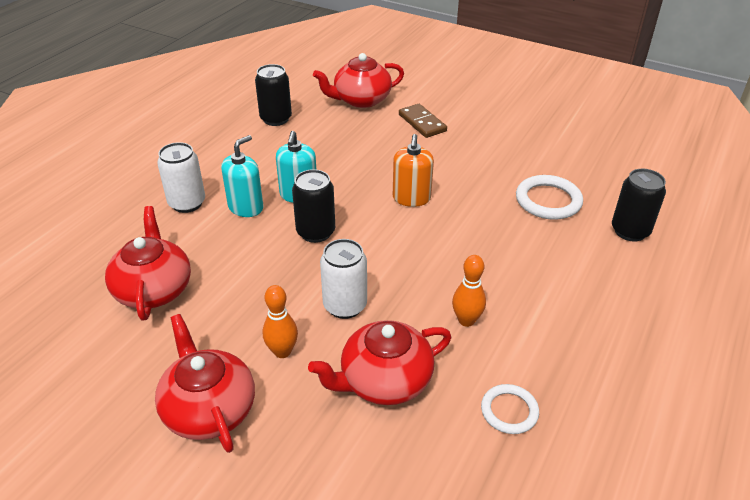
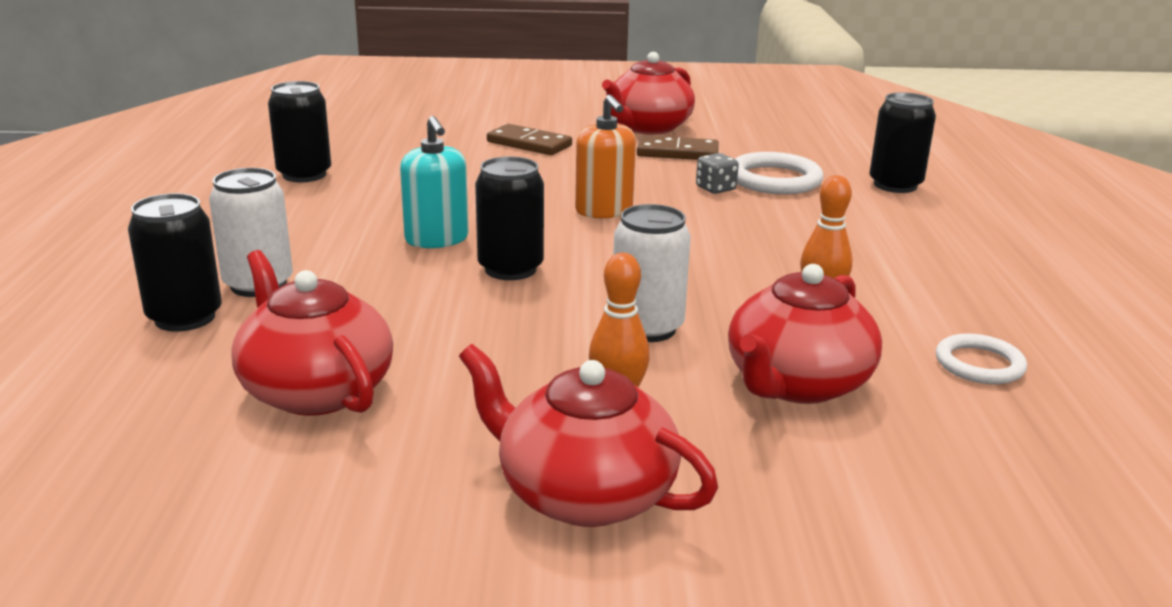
camera: 30 degrees left, 15 degrees down
(139, 217) = (185, 318): none -> black can
(246, 207) = (367, 268): turquoise soap dispenser -> none
(361, 100) = (415, 137): red teapot -> red teapot (648, 127)
(499, 198) = (715, 189): none -> grey dice
(508, 156) = (677, 153): none -> brown domino

